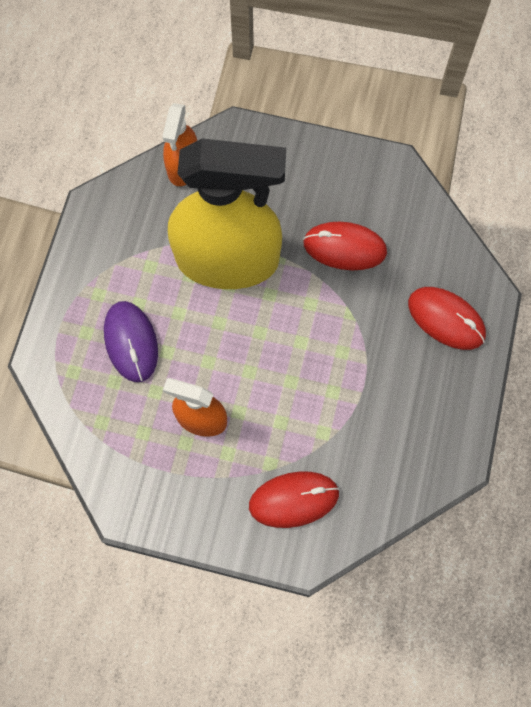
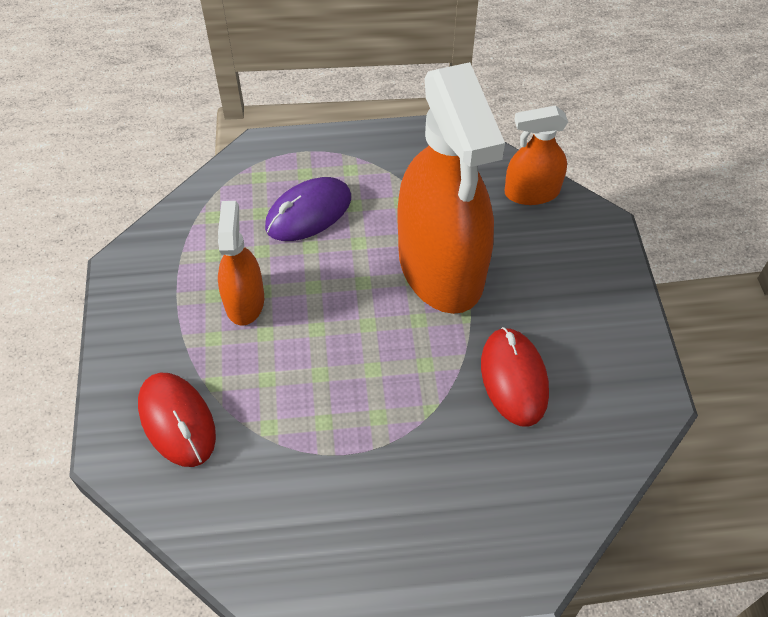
camera: 70 degrees right, 15 degrees down
(227, 260) = (441, 266): yellow spray bottle -> orange spray bottle
(446, 319) = (472, 526): red mouse -> none

